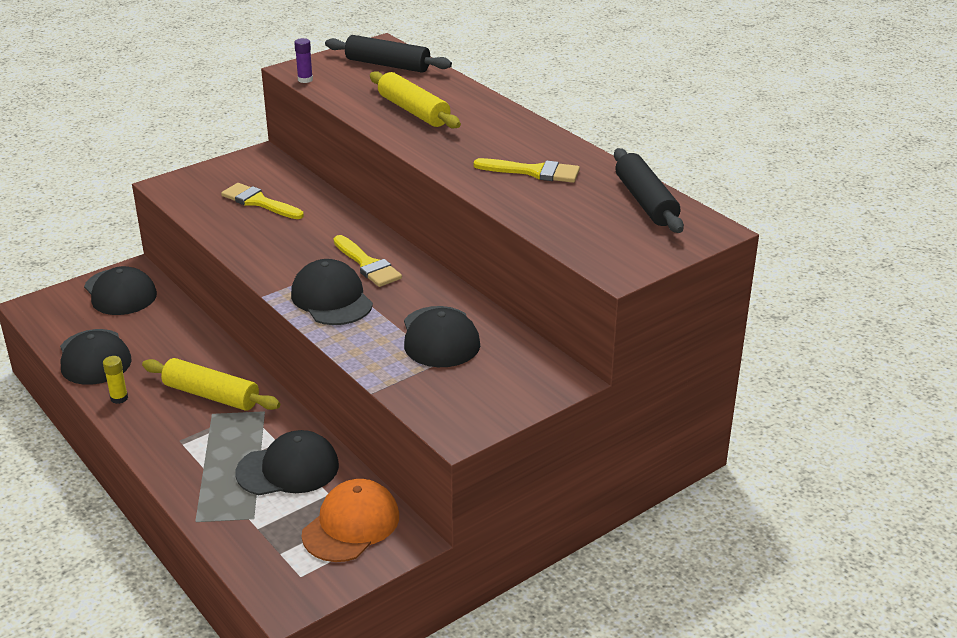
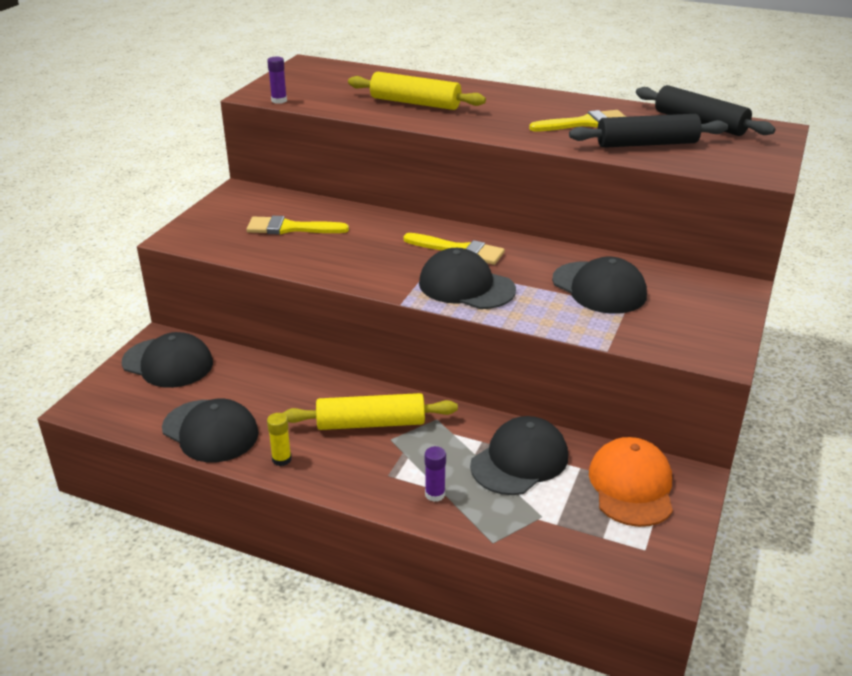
camera: 30 degrees left, 0 degrees up
(195, 468) = (435, 494): none -> purple glue stick
(387, 65) = (337, 75): black rolling pin -> black rolling pin (646, 144)

